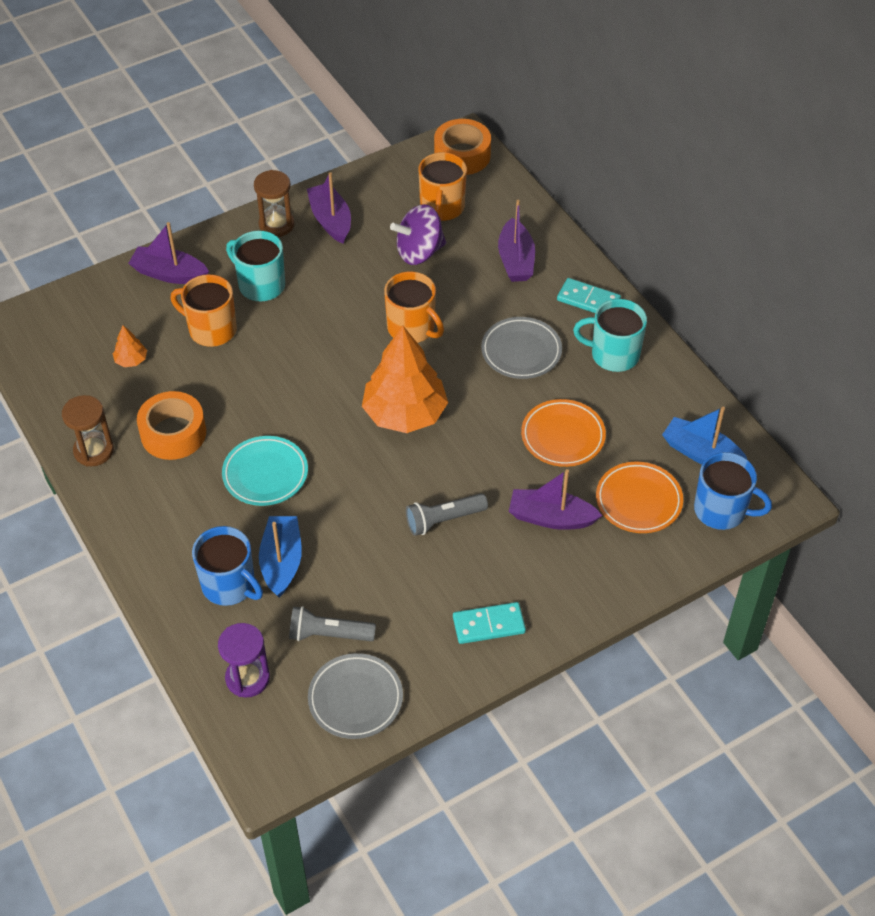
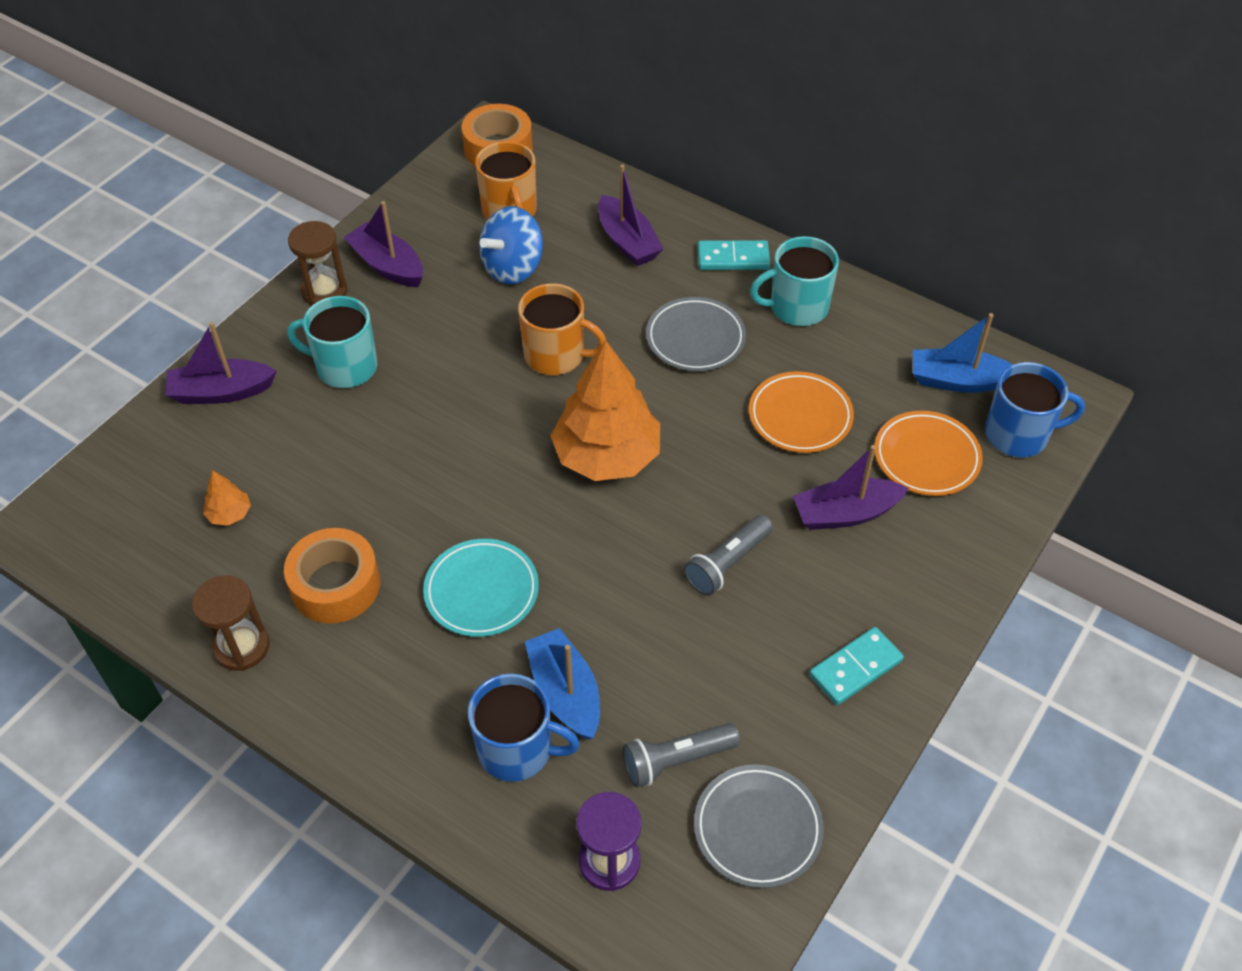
camera: 25 degrees left, 0 degrees up
(211, 329) = (313, 440): orange mug -> none
(419, 252) = (513, 268): purple spinning top -> blue spinning top

